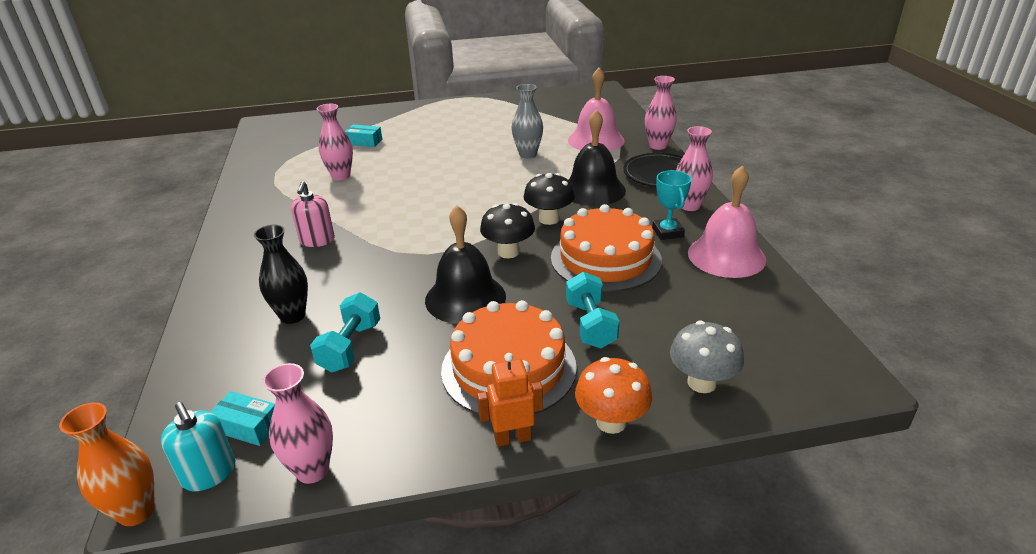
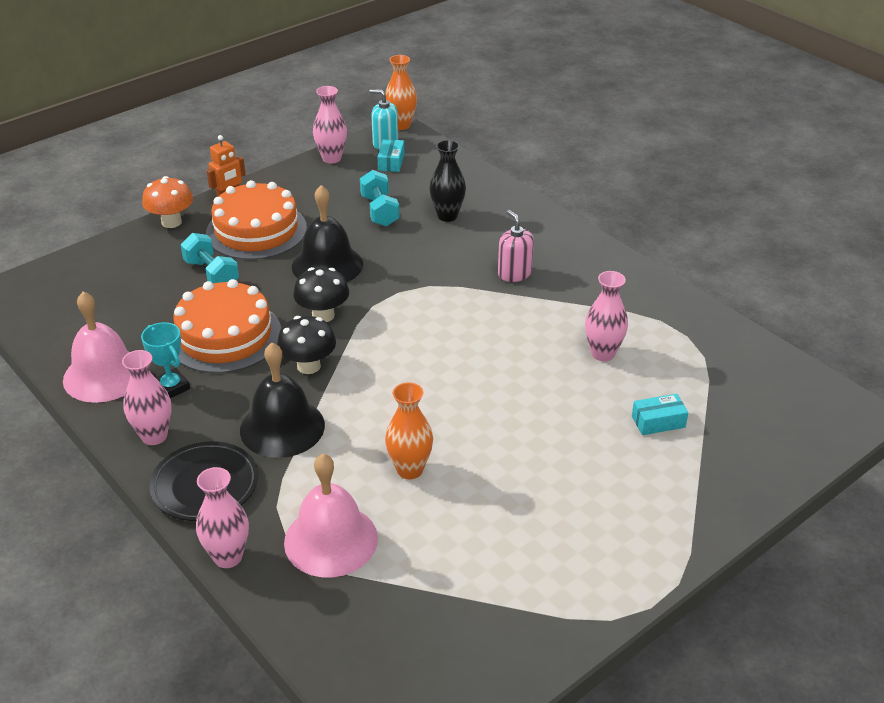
camera: 150 degrees right, 5 degrees up
(248, 426) = (391, 162): turquoise box -> turquoise box turned 75 degrees counterclockwise
(528, 154) = (409, 470): grey vase -> orange vase
(701, 383) = (115, 259): grey mushroom -> none

